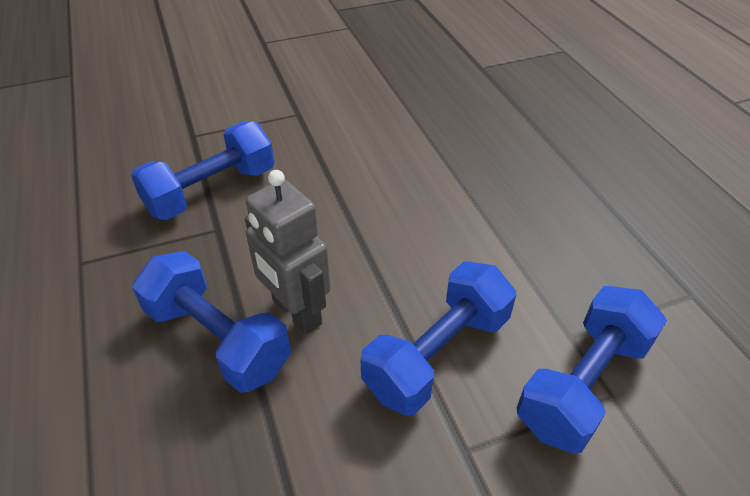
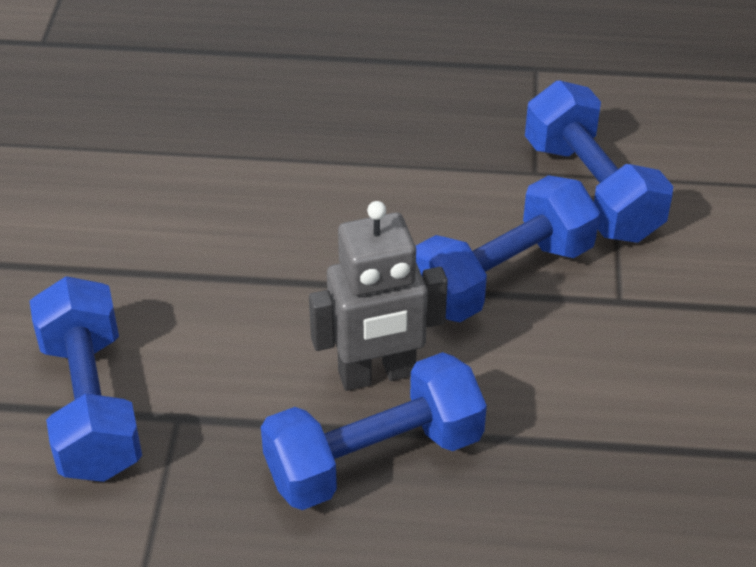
camera: 65 degrees left, 0 degrees up
(437, 354) = (503, 277): blue dumbbell -> blue dumbbell turned 75 degrees clockwise

